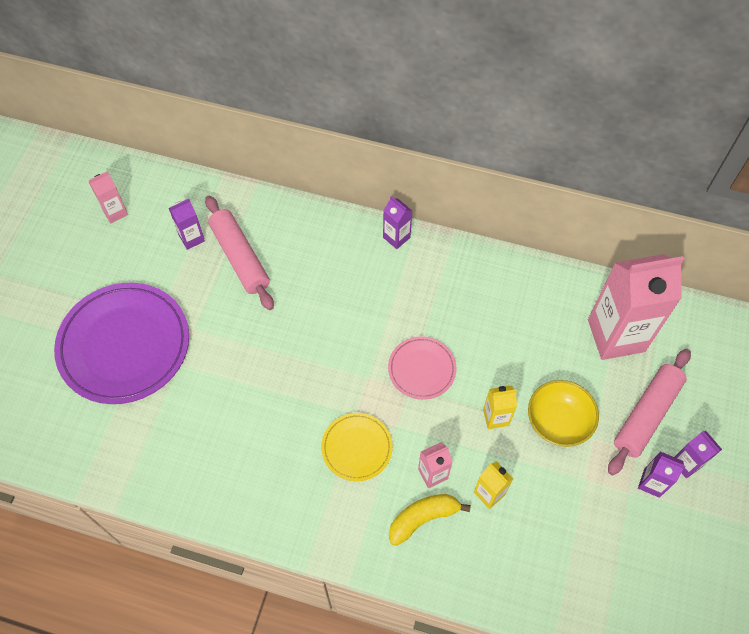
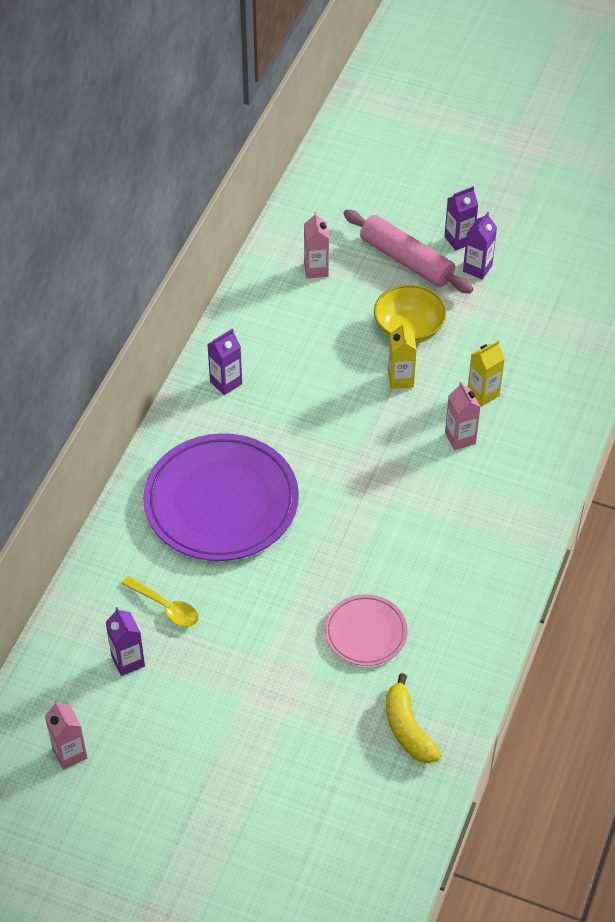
camera: 85 degrees left, 10 degrees down
(124, 345) = (276, 735): purple plate -> purple plate (221, 502)
(240, 257) = (166, 607): pink rolling pin -> yellow spoon
(357, 448) = (427, 502): yellow plate -> none
(396, 237) = (163, 445): purple carton -> purple carton (226, 382)
(422, 369) = (339, 436): pink plate -> pink plate (366, 632)
(423, 518) = (507, 450): yellow banana -> yellow banana (407, 729)
(616, 335) = (316, 269): pink carton -> pink carton, size x0.45

